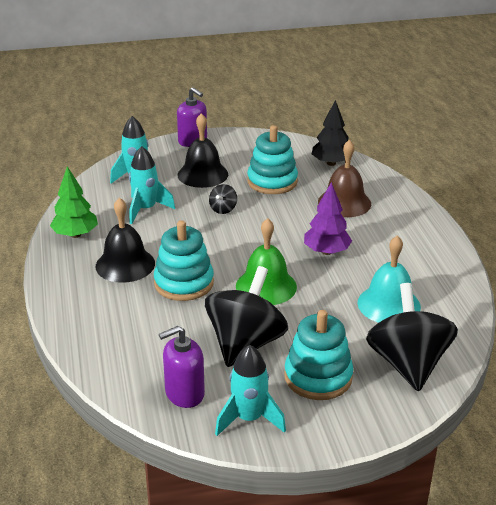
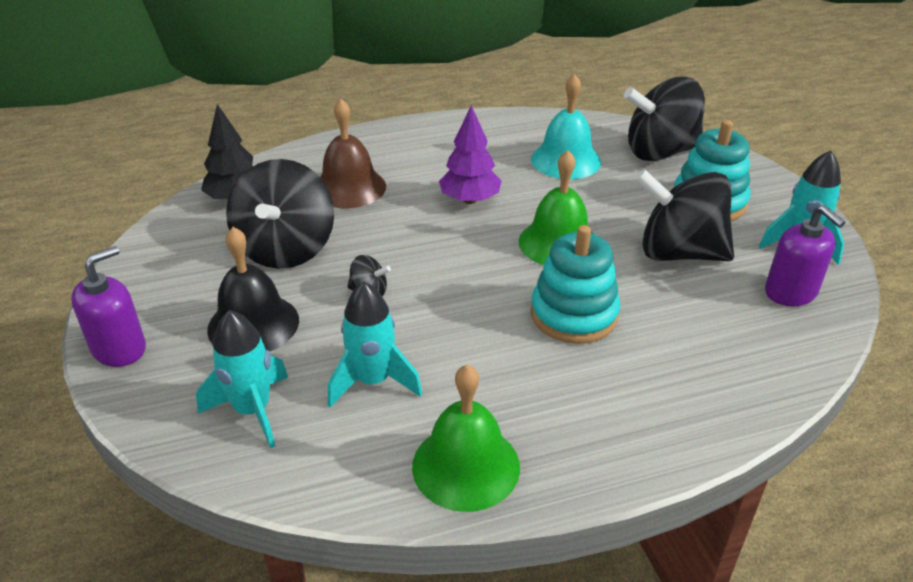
camera: 95 degrees left, 5 degrees up
(75, 234) = (466, 466): green tree -> green bell
(125, 264) = (544, 383): black bell -> none
(272, 181) = (286, 249): turquoise stacking toy -> black spinning top

